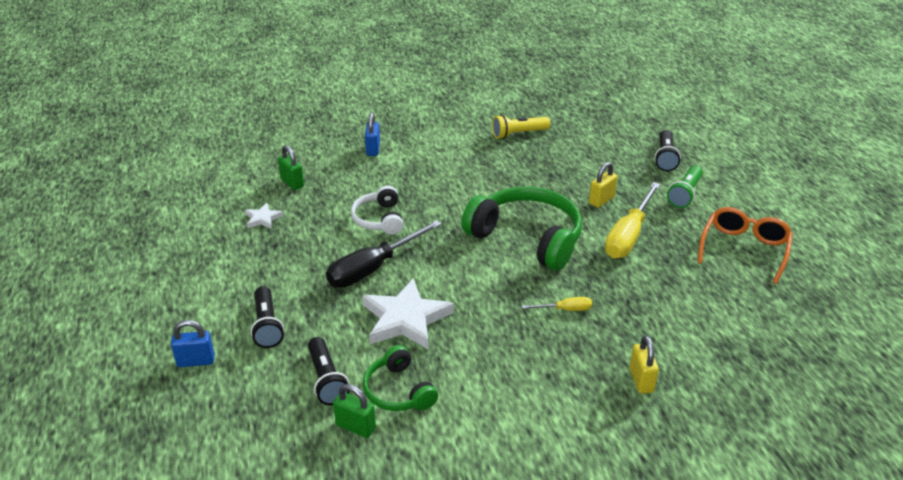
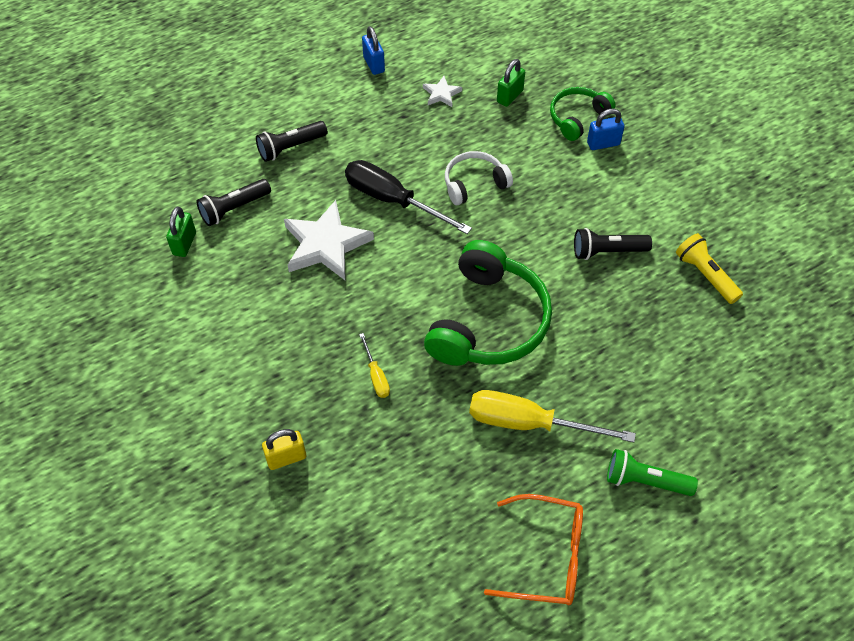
camera: 75 degrees right, 20 degrees up
(196, 361) = (236, 117): blue padlock -> blue padlock (374, 64)
(398, 391) = (231, 262): green headphones -> green headphones (577, 118)
(601, 200) = (592, 386): yellow padlock -> none
(665, 158) = (726, 451): black flashlight -> black flashlight (607, 251)

